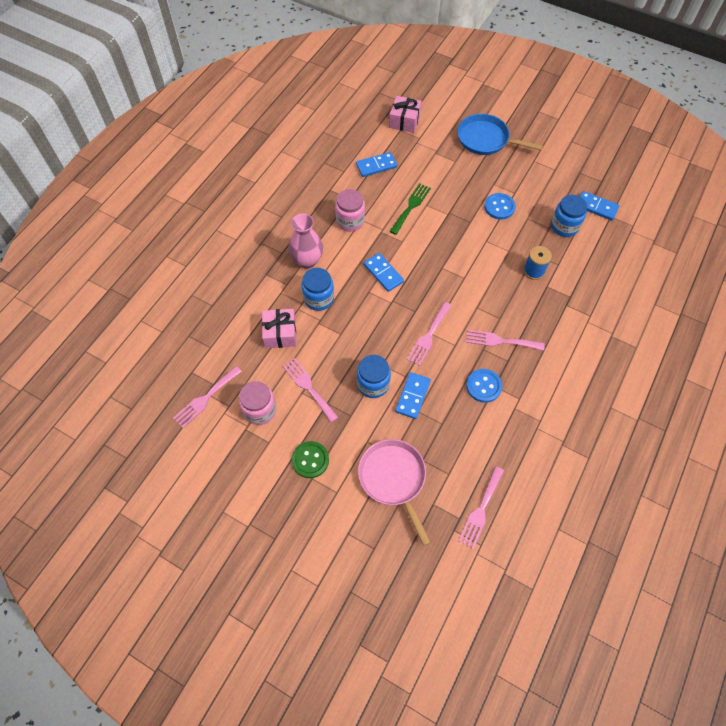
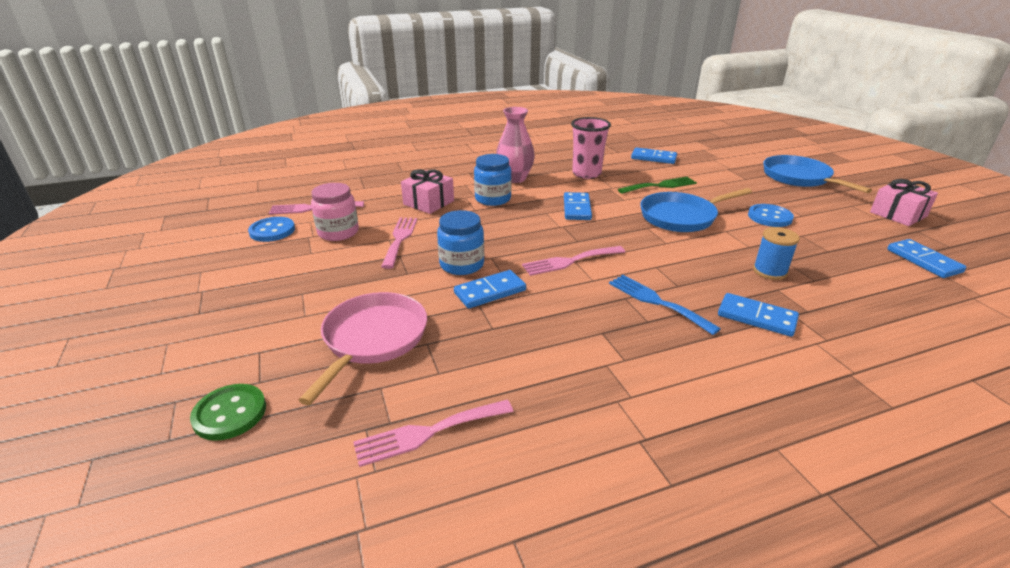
camera: 40 degrees right, 30 degrees down
(310, 460) = (322, 281): green button -> green button (230, 413)
(350, 221) = (586, 174): pink jar -> pink cup
(404, 121) = (714, 147): pink gift -> pink gift (898, 214)
(451, 241) = (681, 217): none -> blue pan
(483, 386) = (587, 325): blue button -> blue button (272, 231)
(500, 341) = (657, 302): pink fork -> blue fork
(552, 320) = (756, 317): none -> blue domino
(564, 226) = (854, 257): blue jar -> none

